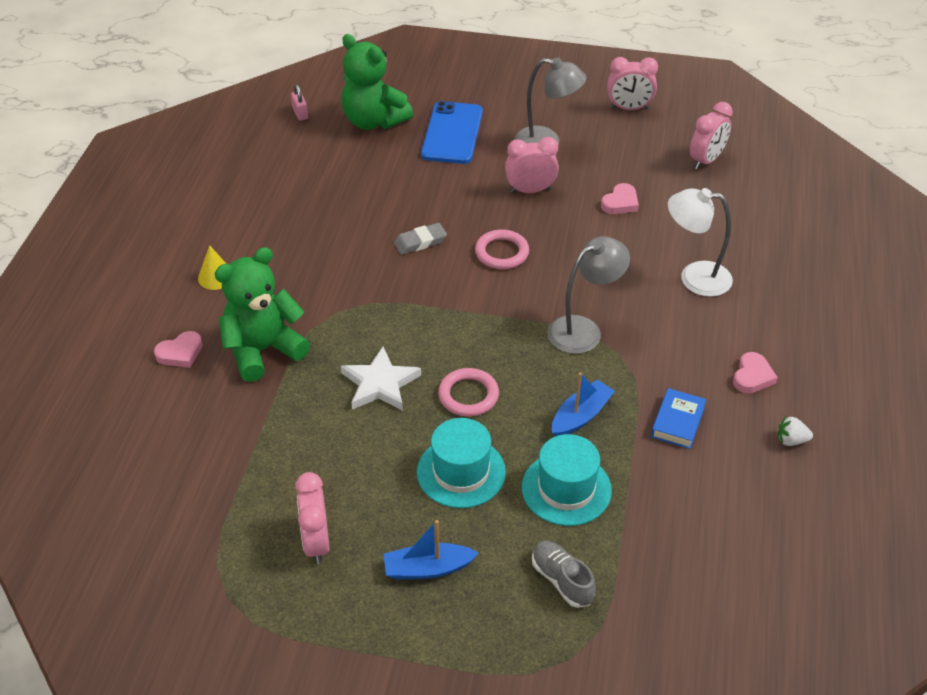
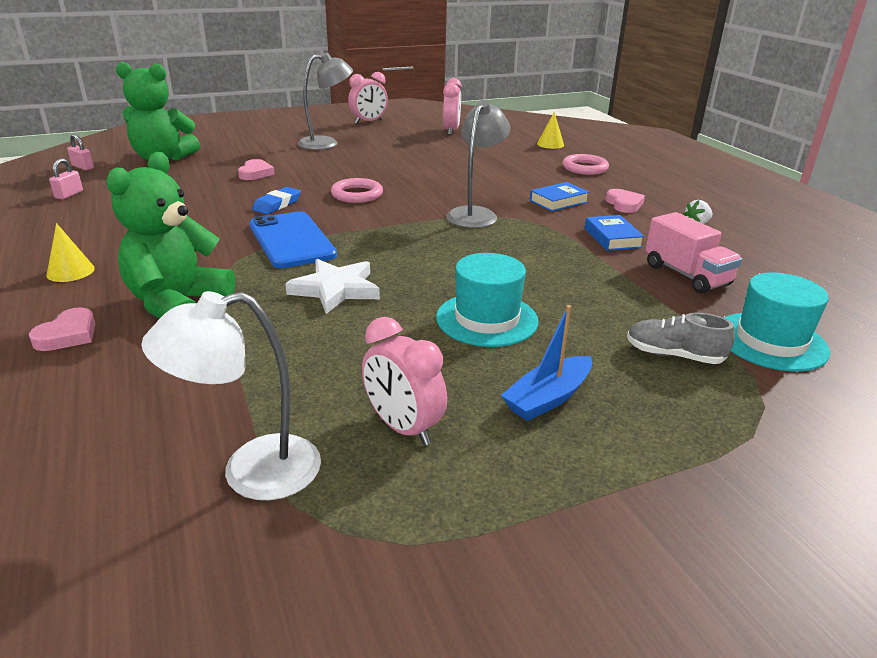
camera: 35 degrees left, 15 degrees down
(267, 160) = (69, 195): none -> pink padlock
(420, 242) = (277, 204): grey eraser -> blue eraser
(452, 133) = (242, 152): blue phone -> blue phone (291, 240)
(468, 395) = (430, 272): pink ring -> pink ring (585, 168)
(530, 190) = (341, 164): pink clock -> none
(566, 489) = (589, 298): turquoise hat -> turquoise hat (771, 341)
(581, 416) = (539, 256): blue boat -> none
(620, 203) = (418, 156): pink heart -> pink heart (255, 173)
(686, 503) = (686, 275): none -> pink truck
(687, 343) = (558, 201): none -> blue book
(694, 277) = (517, 174): white lamp -> white lamp (251, 472)
(797, 231) = (550, 144): none -> yellow cone

